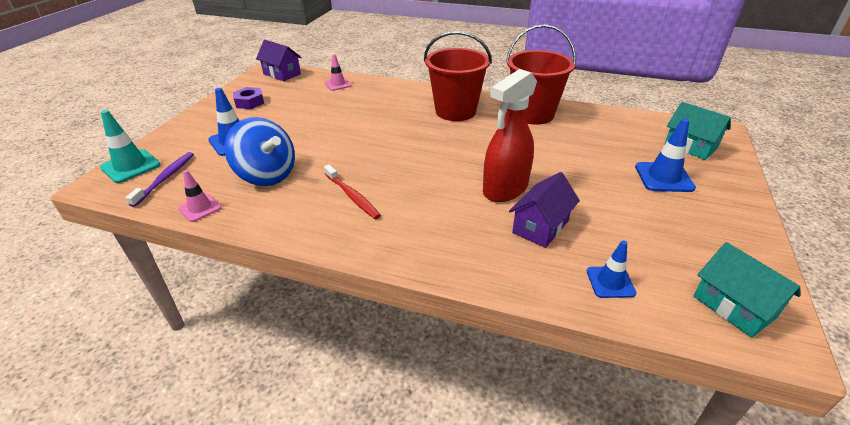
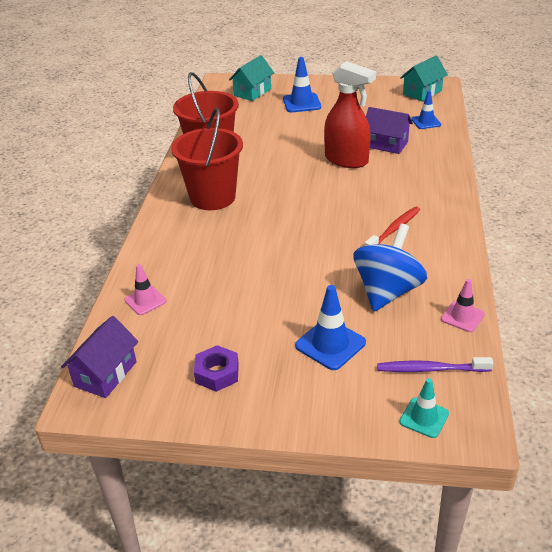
camera: 100 degrees left, 0 degrees up
(130, 166) = (424, 418): turquoise traffic cone -> turquoise traffic cone, size x0.66

